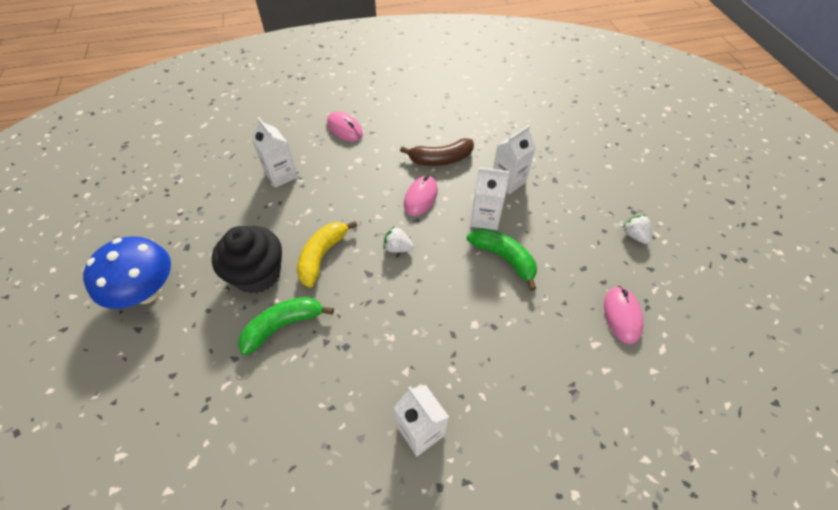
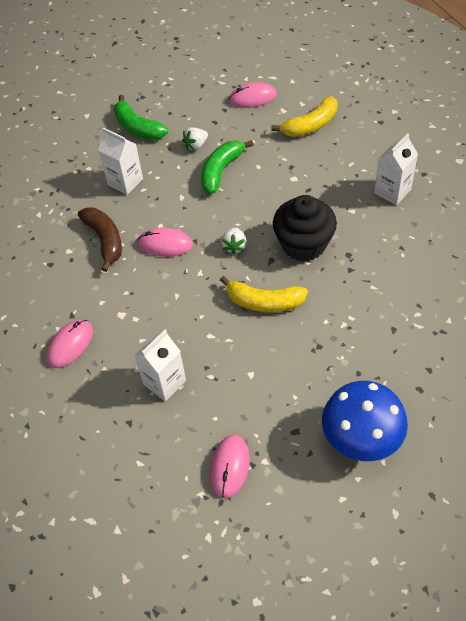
camera: 100 degrees left, 0 degrees up
(187, 199) = (229, 467): none -> pink mouse
(257, 274) = (303, 348): black cupcake -> black cupcake (303, 244)
(283, 326) = (348, 305): green banana -> green banana (137, 127)
(485, 218) = (178, 191): white carton -> none
(561, 368) = (310, 125): none -> yellow banana
(634, 235) = (170, 95): white strawberry -> white strawberry (196, 145)

